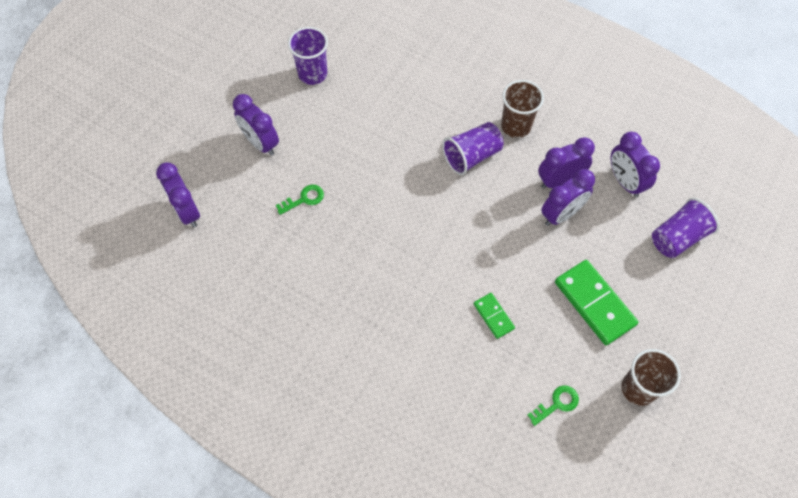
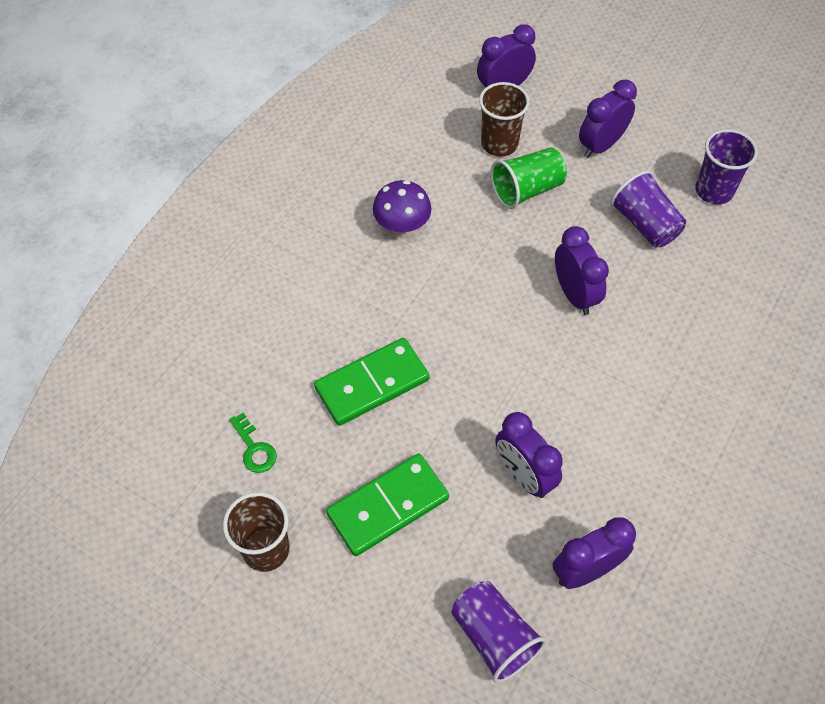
camera: 90 degrees right, 5 degrees down
(304, 199) = (526, 190): green key -> green cup
(341, 295) = (402, 229): none -> purple mushroom
(471, 156) = (608, 368): purple cup -> purple cup (644, 224)
(493, 316) = (372, 384): green domino -> green domino, size x1.89
(516, 126) = (666, 426): brown cup -> brown cup (499, 144)
(559, 180) = (579, 477): purple clock -> purple clock (574, 295)

